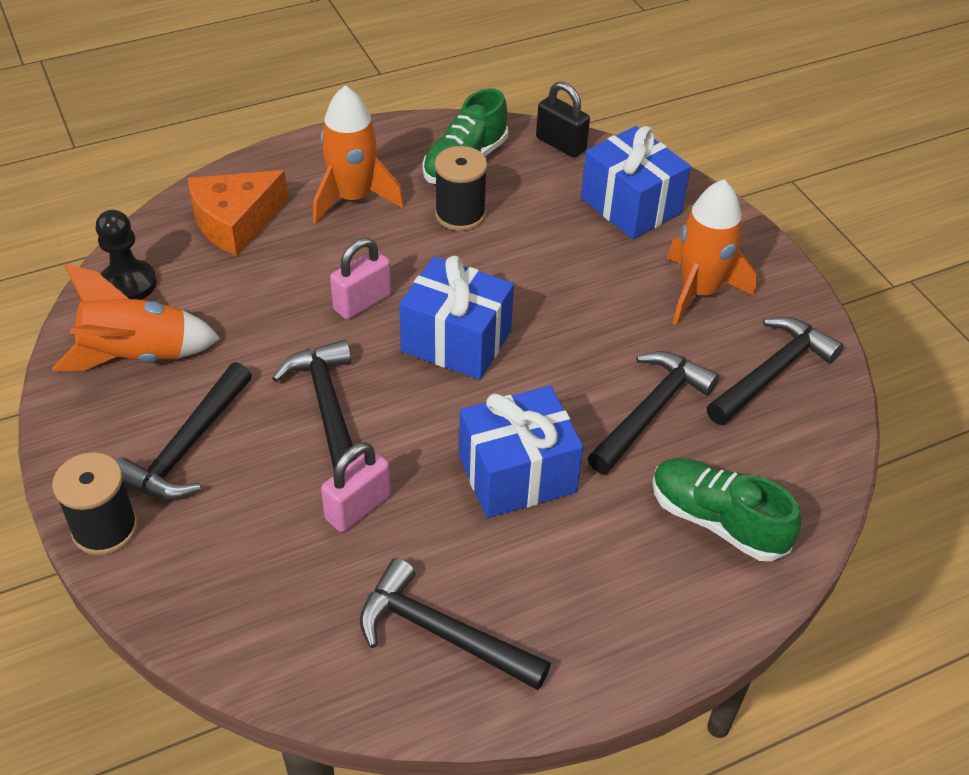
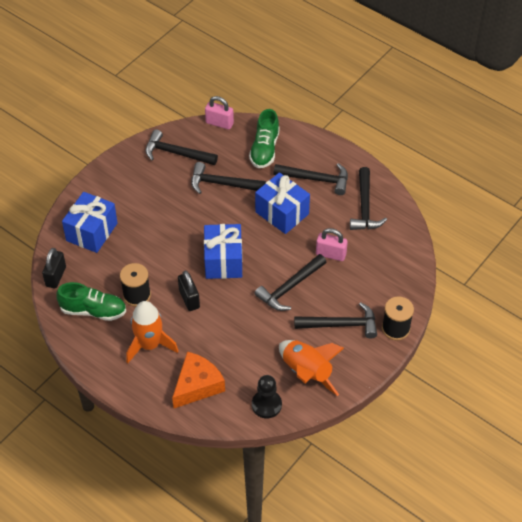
camera: 115 degrees left, 5 degrees up
(235, 222) = (197, 385): orange cheese -> orange cheese turned 75 degrees counterclockwise
(362, 302) = (221, 305): pink padlock -> pink padlock (219, 123)
(406, 270) = (189, 299): none -> black padlock
(578, 577) = (316, 179): none -> black hammer
(699, 292) = (140, 189): orange rocket -> none

